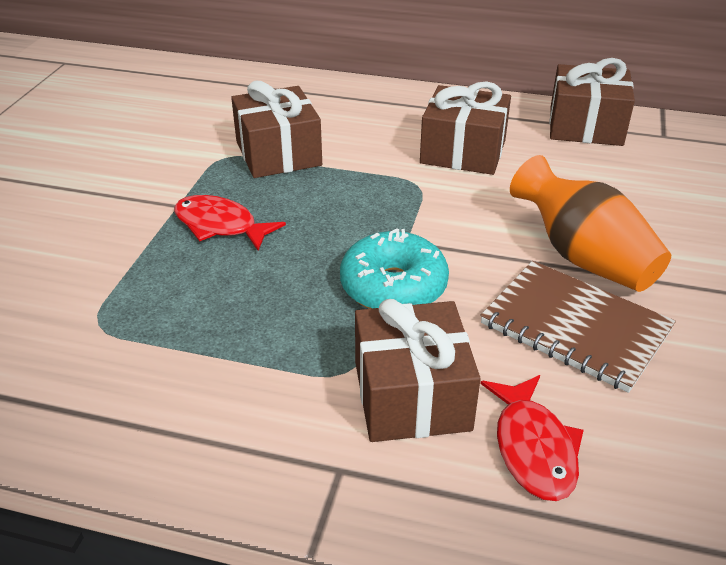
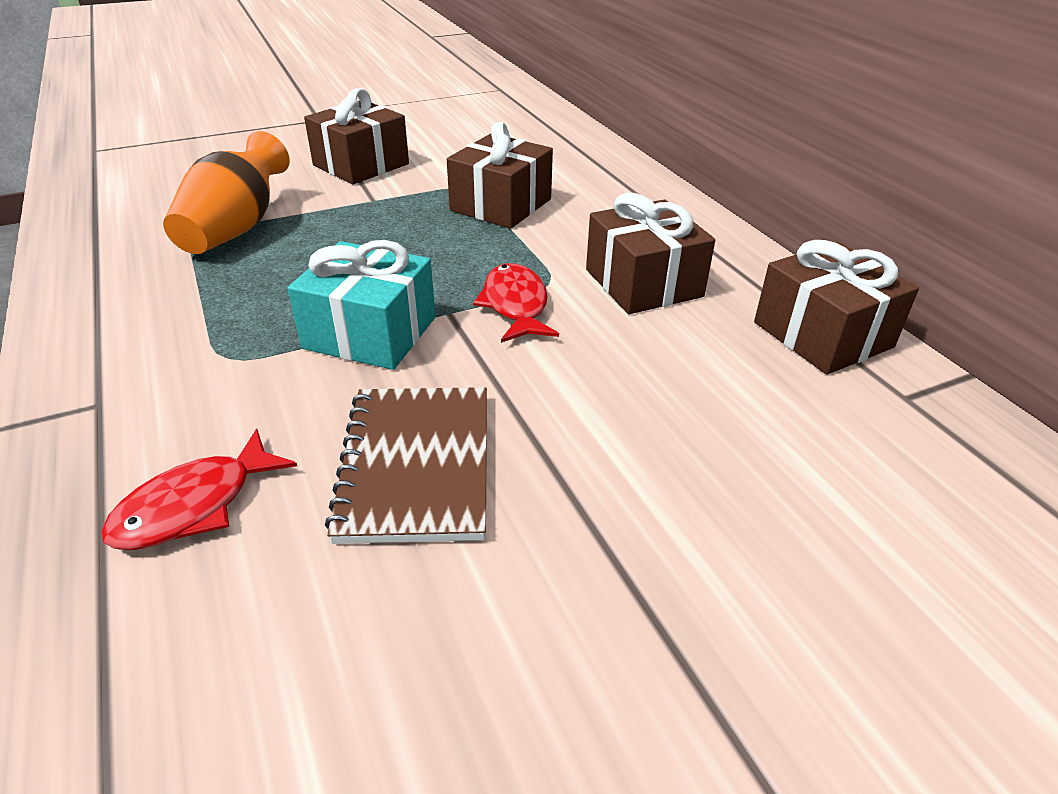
camera: 50 degrees right, 0 degrees up
(220, 225) = (367, 225): red fish -> red fish (515, 305)
(393, 286) = (370, 333): turquoise donut -> turquoise gift
(412, 395) = (221, 403): brown gift -> brown gift (361, 165)
(583, 257) = (553, 425): orange vase -> orange vase (237, 228)

